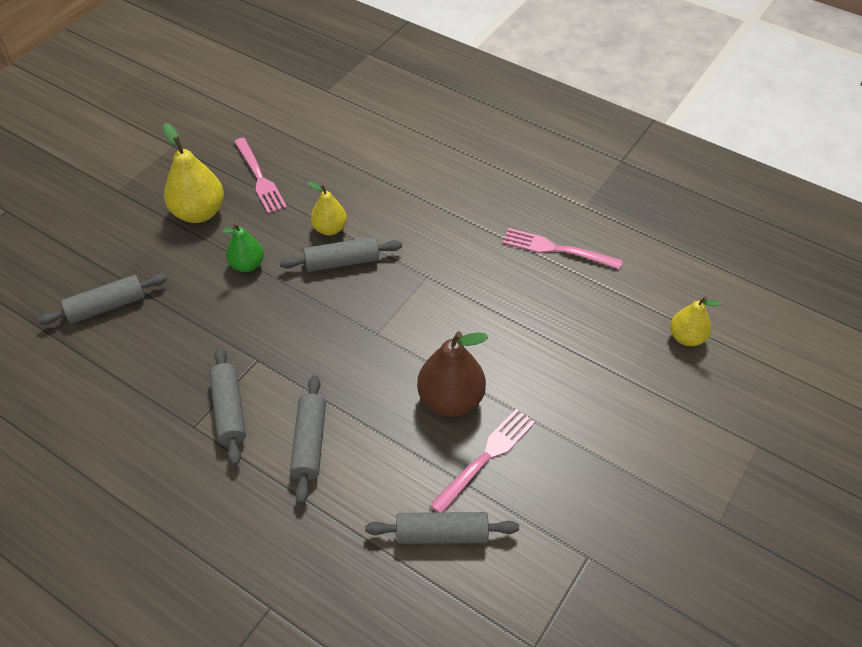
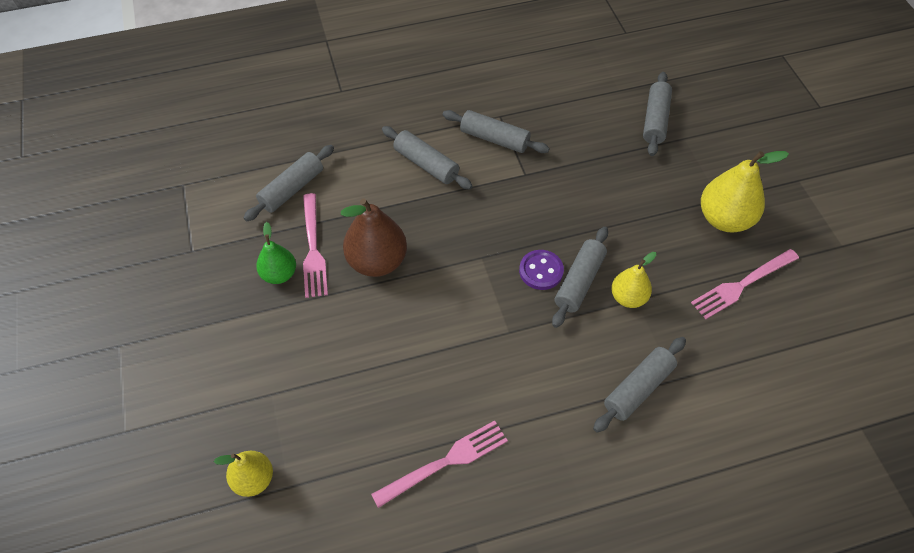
camera: 130 degrees right, 5 degrees up
(247, 265) = (631, 218): green pear -> green pear (279, 274)
(260, 178) = (742, 285): pink fork -> pink fork turned 45 degrees counterclockwise
(354, 289) = (541, 271): none -> purple button
(401, 189) = (638, 388): none -> grey rolling pin

